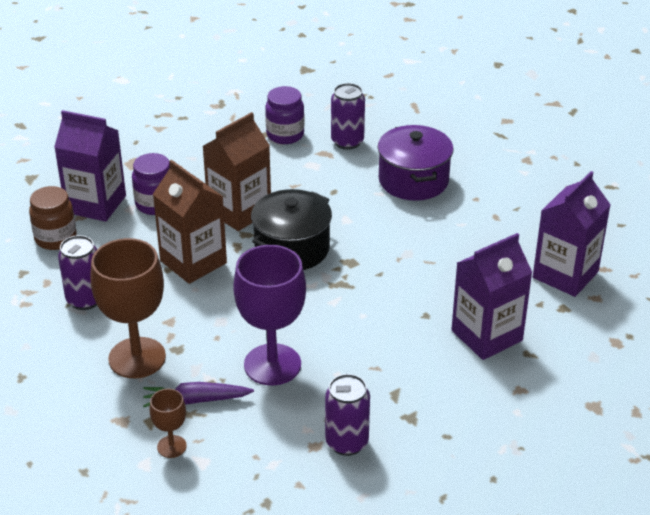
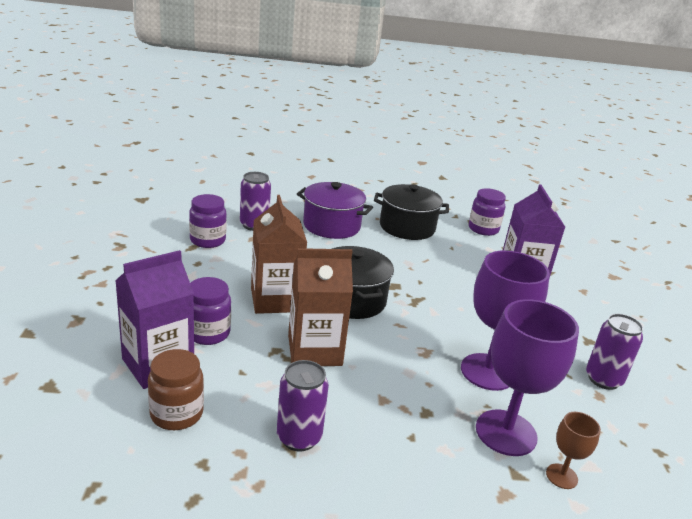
camera: 60 degrees left, 10 degrees down
(137, 358) = (419, 442): brown goblet -> none
(196, 400) = (506, 433): purple carrot -> purple goblet
(484, 224) = (407, 227): none -> black pot
(565, 275) = (483, 229): purple carton -> purple jar

